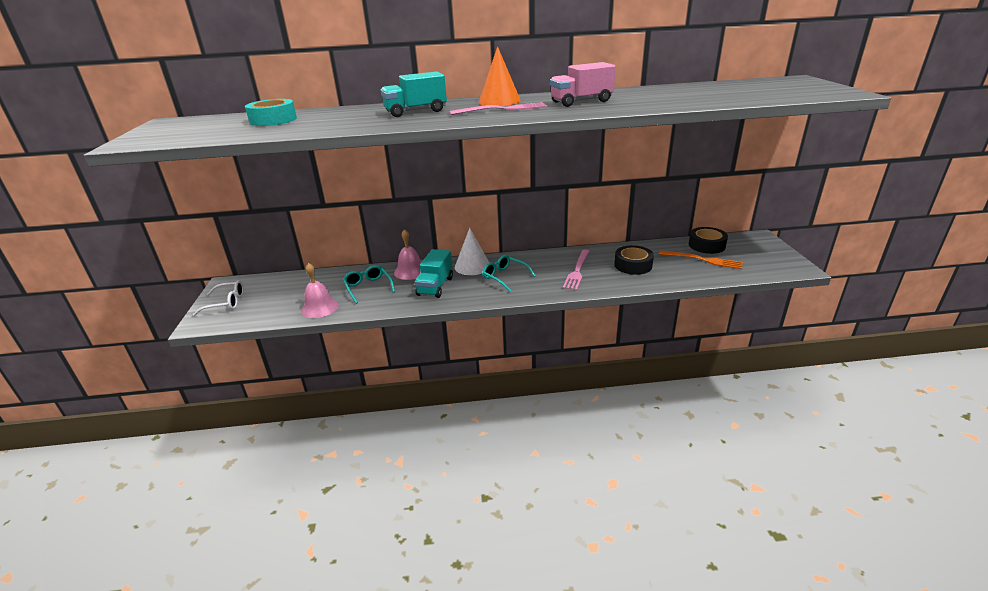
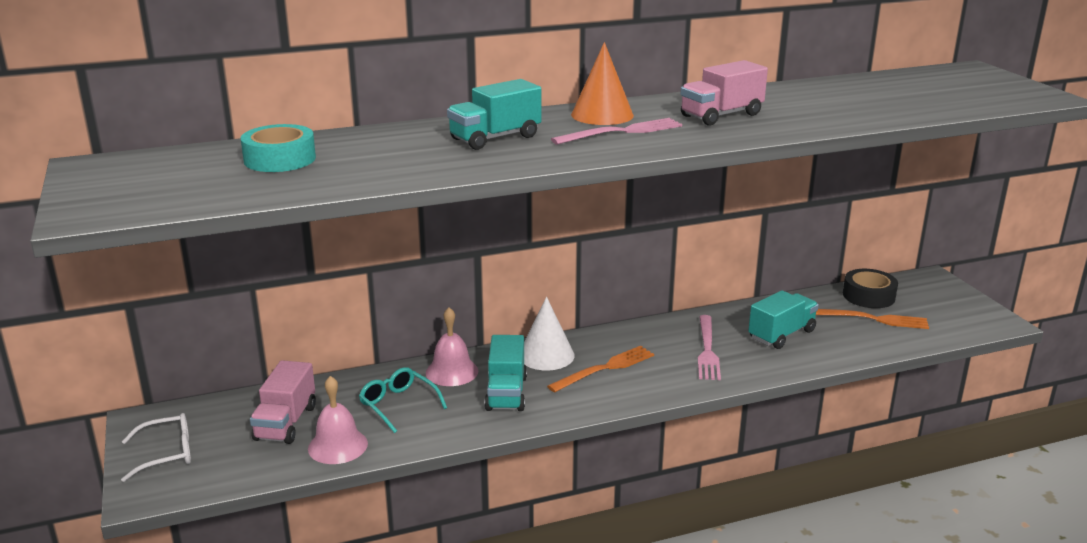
camera: 15 degrees left, 5 degrees down
(299, 292) = (285, 423): none -> pink truck
(504, 277) = (605, 368): turquoise glasses -> orange fork
(633, 265) = (781, 334): black tape -> turquoise truck

